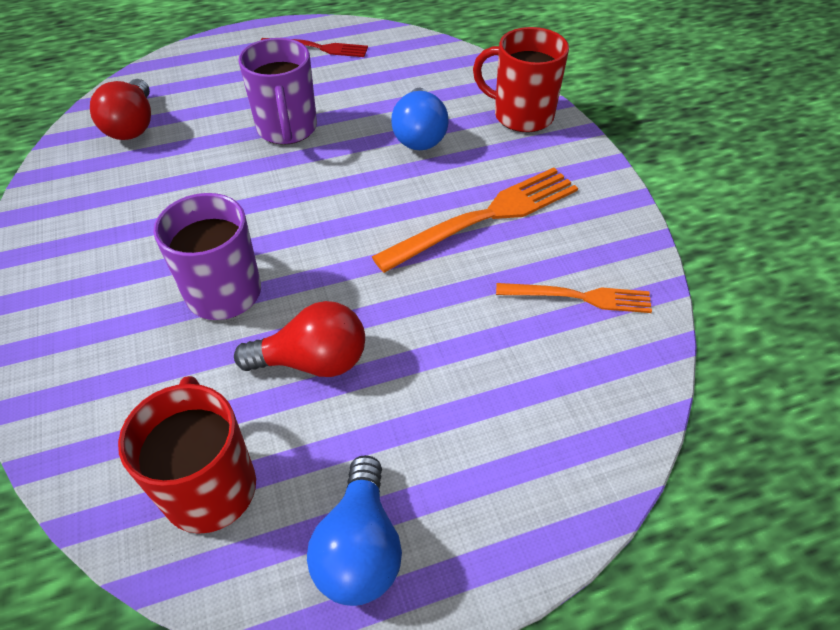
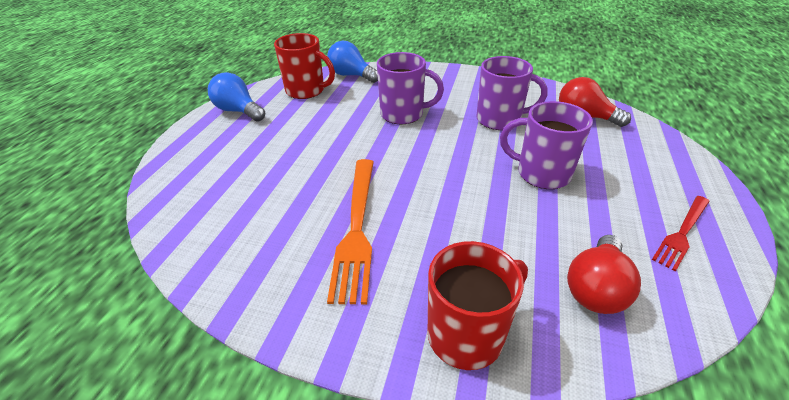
camera: 125 degrees right, 10 degrees down
(181, 190) = (499, 120): none -> purple mug
(313, 361) = (330, 125): red light bulb -> red light bulb (596, 288)
(419, 135) = (485, 239): blue light bulb -> blue light bulb (351, 75)
(579, 297) = (243, 234): orange fork -> none

